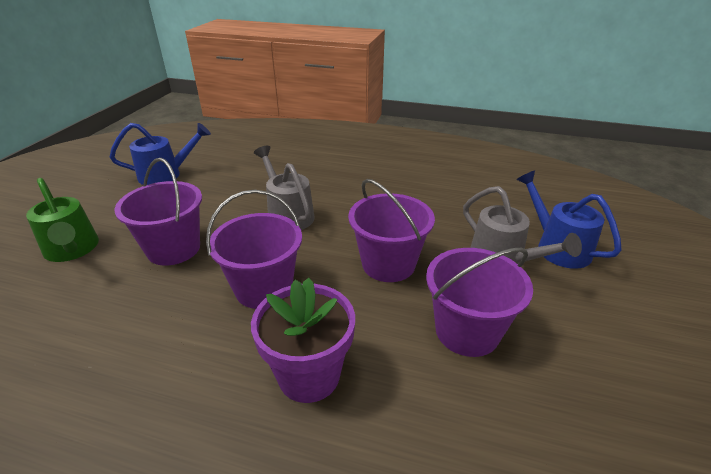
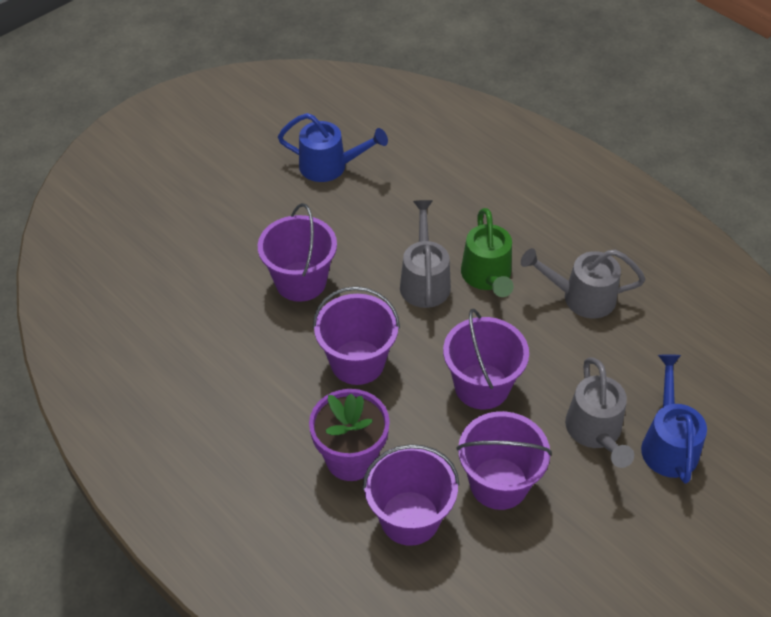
camera: 30 degrees right, 15 degrees up
(73, 250) = (217, 246): green watering can -> green watering can (487, 277)
(411, 188) = (580, 297): none -> grey watering can
(412, 406) = (410, 518): none -> purple bucket

